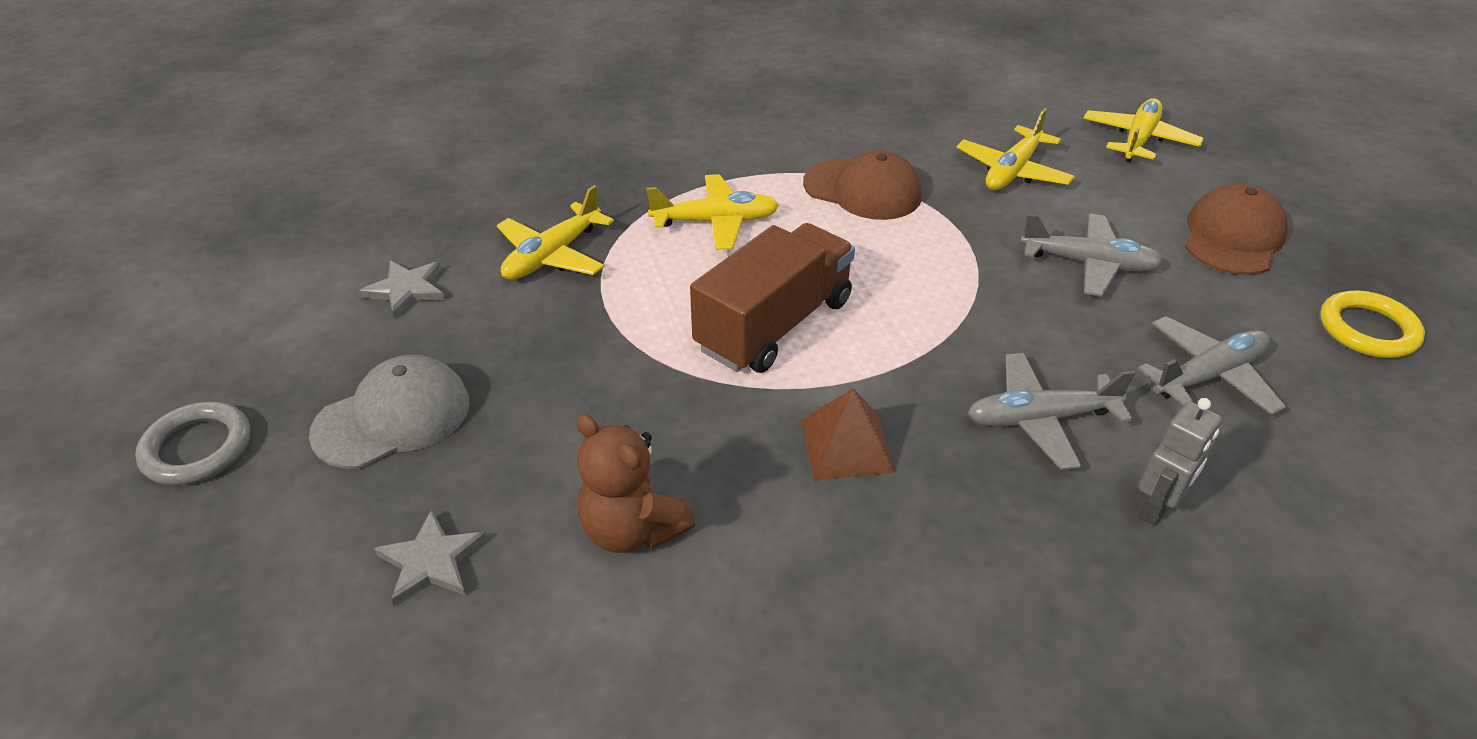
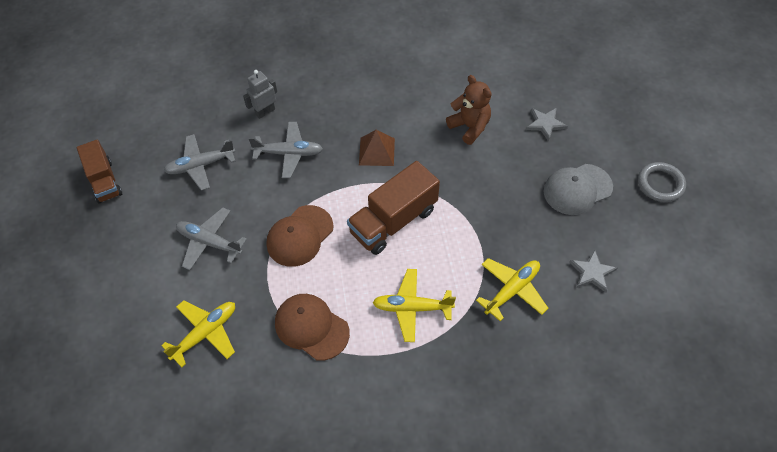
camera: 170 degrees left, 15 degrees up
(1138, 140) = (98, 357): yellow plane -> none
(1233, 237) = (115, 252): brown cap -> brown cap (300, 236)
(1367, 329) = (104, 181): yellow ring -> brown truck

